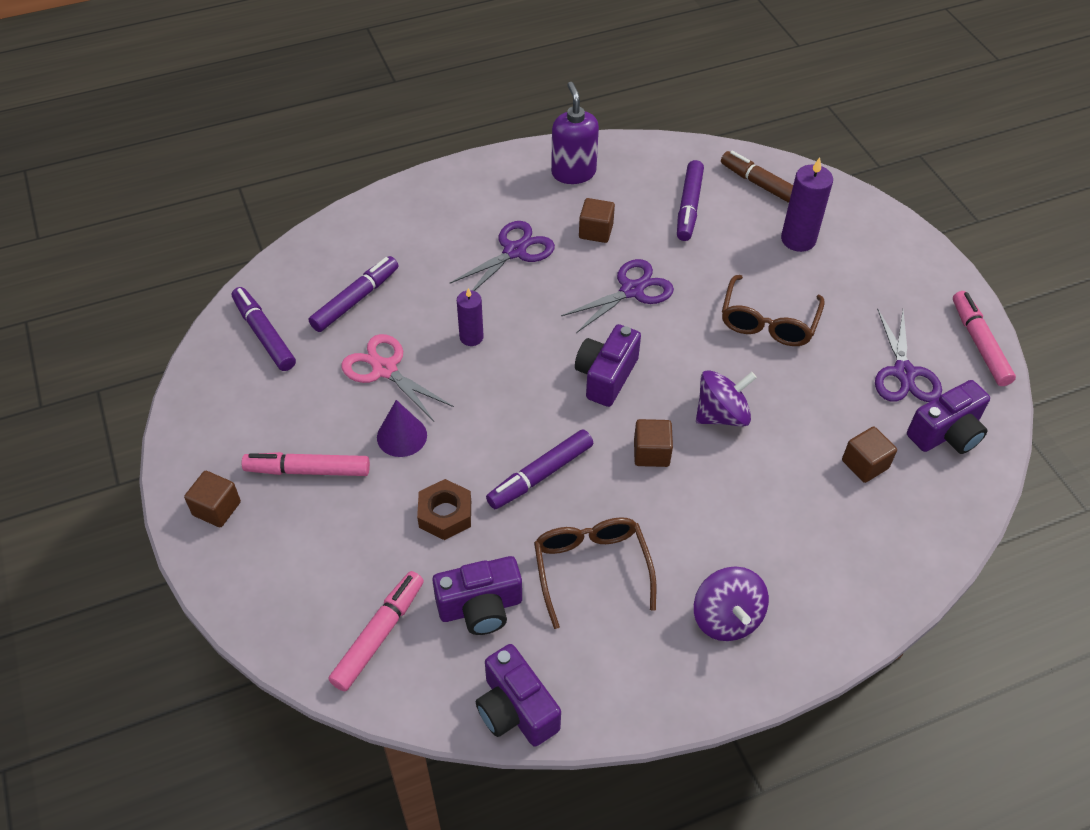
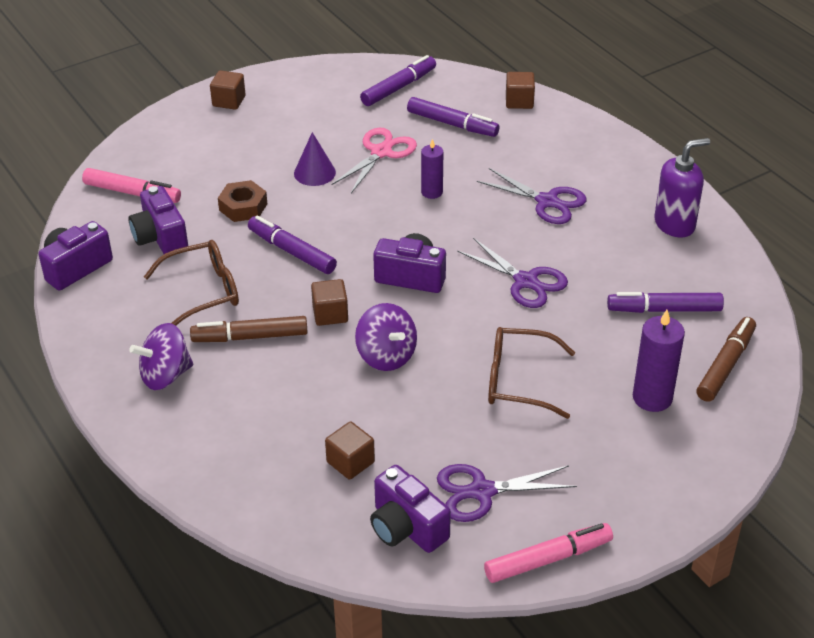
camera: 80 degrees right, 10 degrees down
(308, 470) = (271, 134): pink marker -> none
(596, 231) = (597, 249): brown cube -> brown cube (519, 101)
(676, 529) = (251, 337): none -> brown marker

